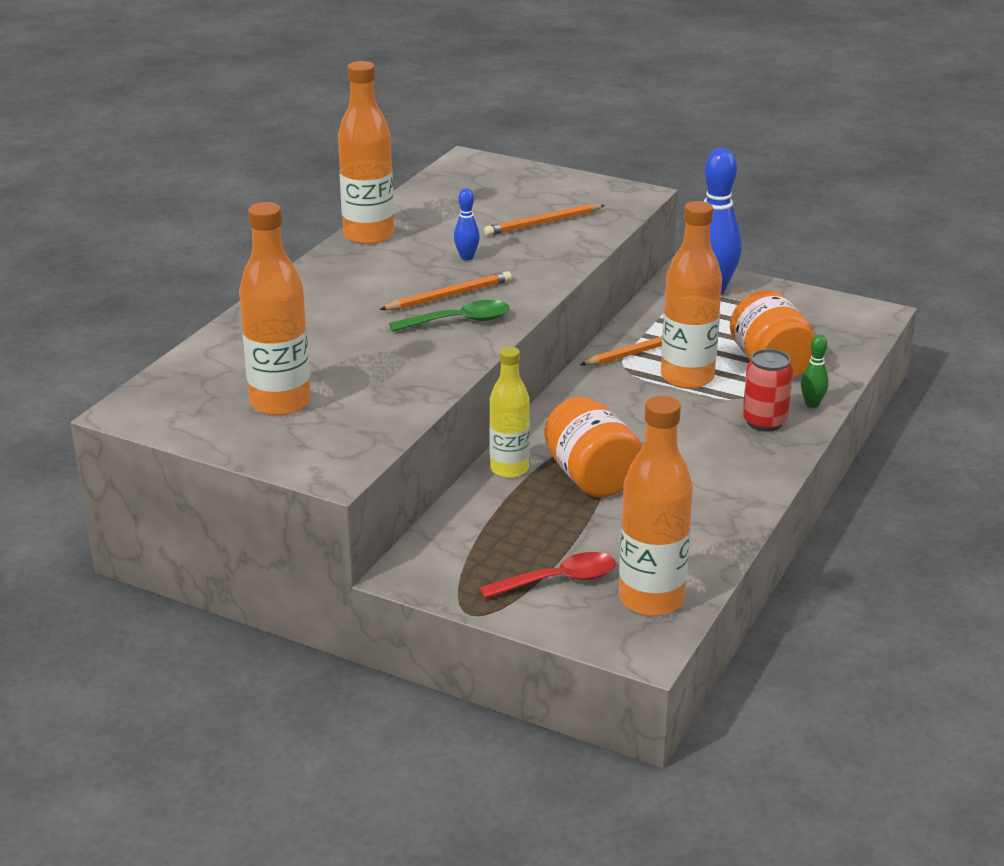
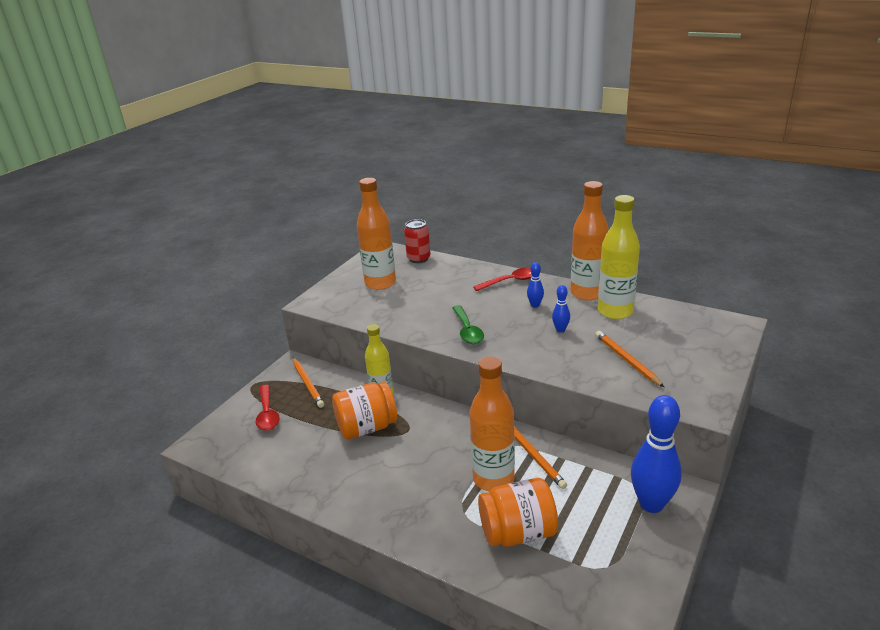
camera: 95 degrees right, 0 degrees up
(312, 287) = (511, 281): none -> red spoon
(395, 272) = (535, 305): none -> blue bowling pin
(424, 221) = (615, 311): none -> yellow bottle
(449, 296) = (502, 325): orange pencil -> orange pencil (307, 384)
(651, 599) = (236, 449): orange bottle -> none
(764, 422) = (425, 519): red can -> red can (418, 258)
(812, 404) = (451, 553): green bowling pin -> none

